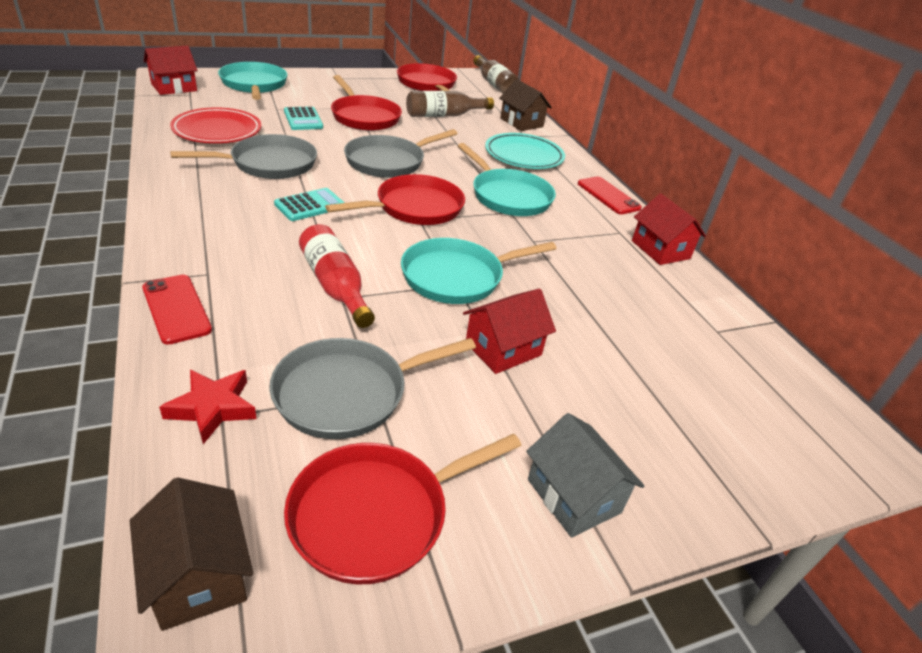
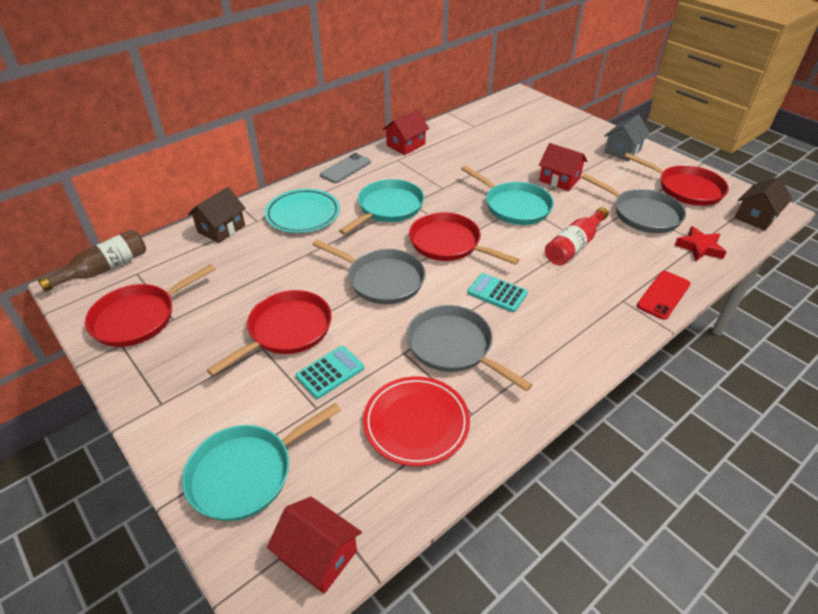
camera: 105 degrees left, 5 degrees up
(444, 115) = (238, 279): brown bottle -> none
(608, 196) = (345, 168): red phone -> grey phone

